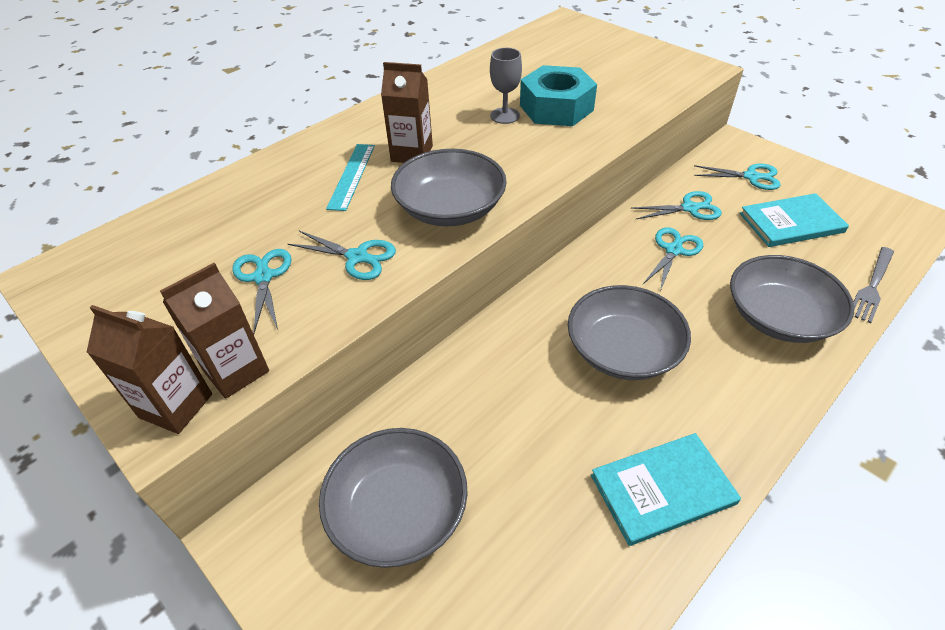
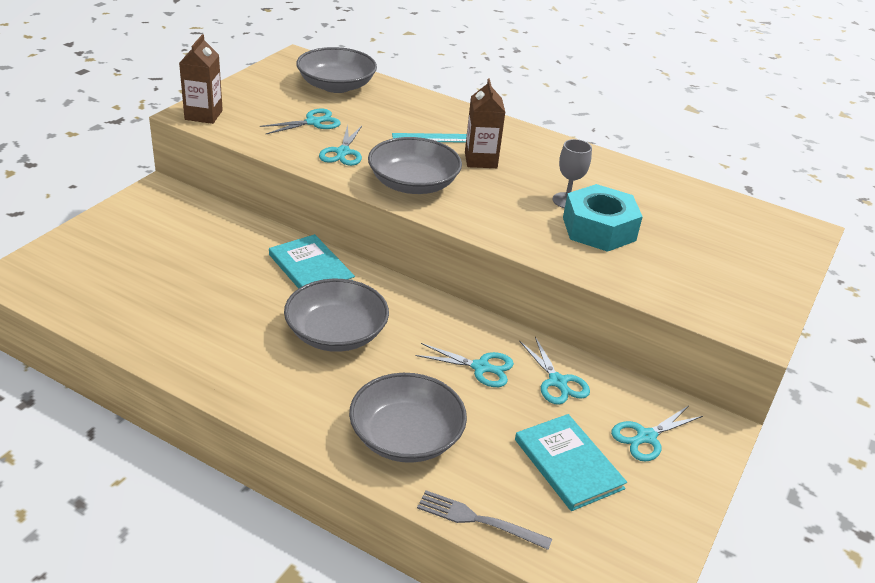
camera: 70 degrees right, 10 degrees down
(236, 370) = (231, 127): brown carton -> none
(398, 510) = (177, 239): grey bowl -> grey bowl (336, 86)
(662, 489) = (201, 353): turquoise book -> turquoise book (311, 268)
(751, 177) = (646, 437): turquoise scissors -> turquoise scissors turned 60 degrees clockwise

